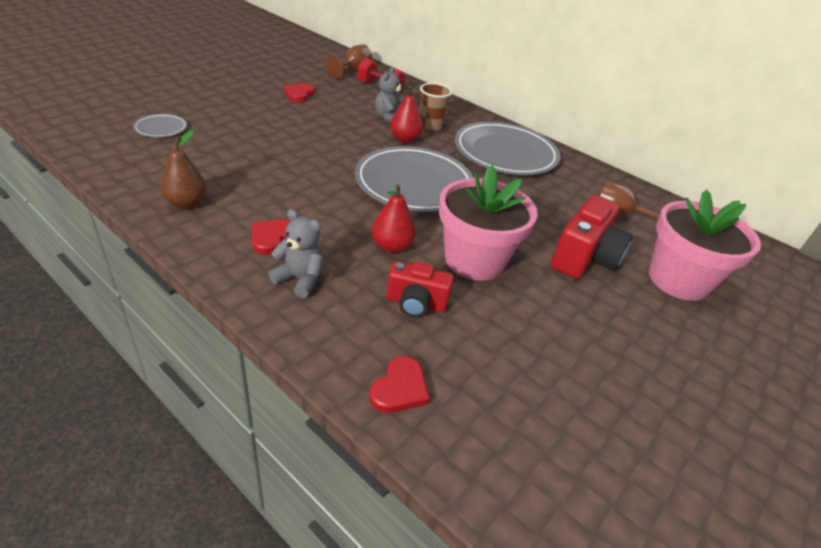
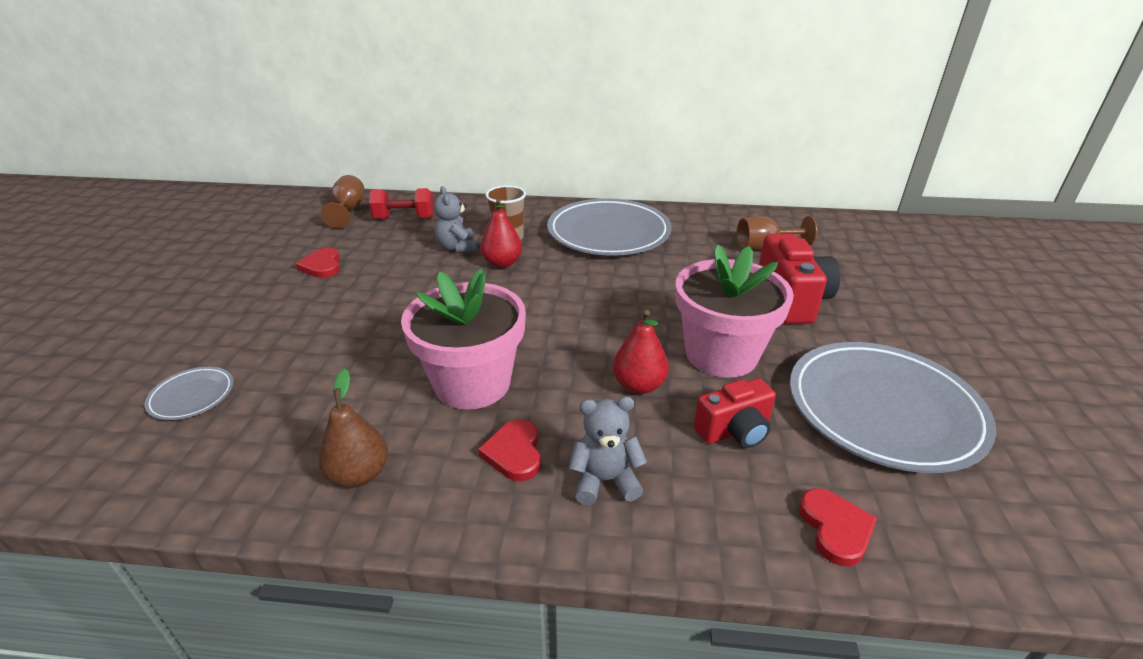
camera: 30 degrees left, 5 degrees down
(414, 184) = (572, 307): grey plate -> grey plate (883, 409)
(678, 280) = (869, 280): pink flower pot -> pink flower pot (472, 383)

